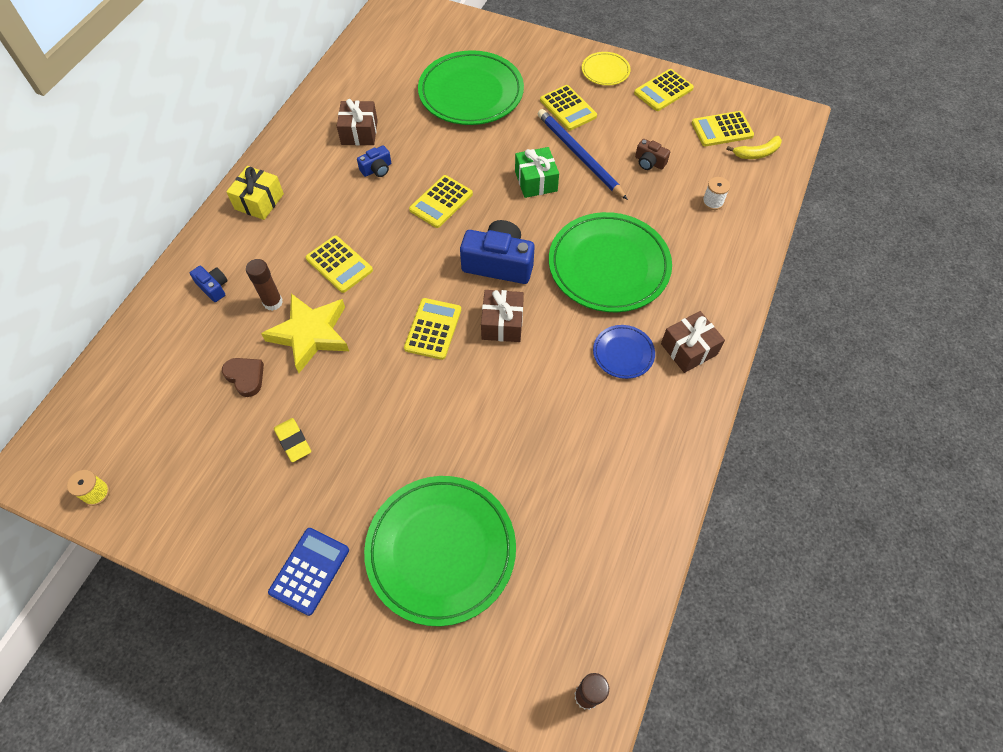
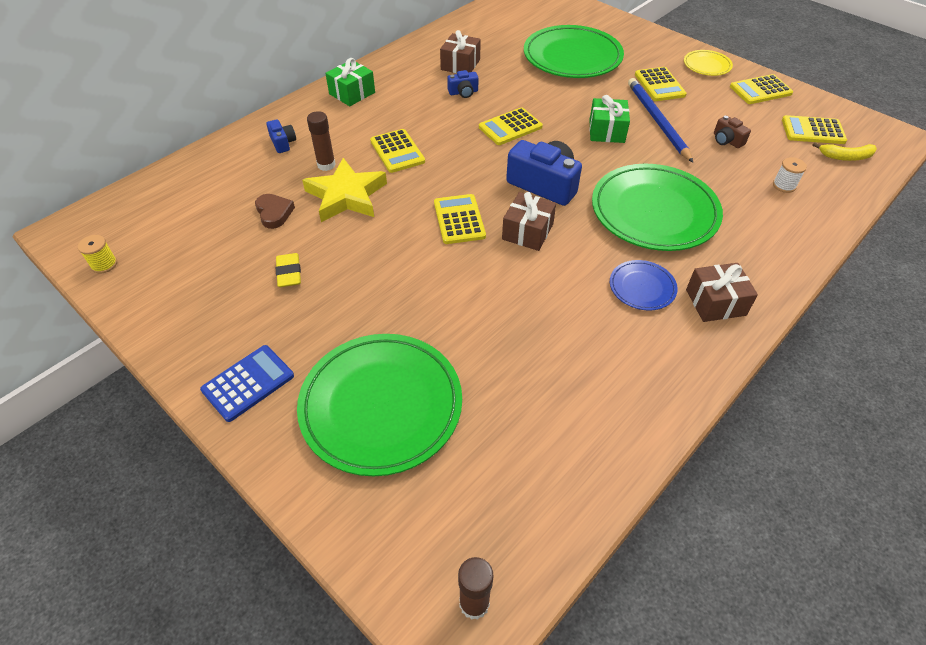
camera: 20 degrees right, 10 degrees down
(259, 201) = (352, 93): yellow gift -> green gift
(433, 329) = (459, 219): yellow calculator -> yellow calculator turned 45 degrees counterclockwise

